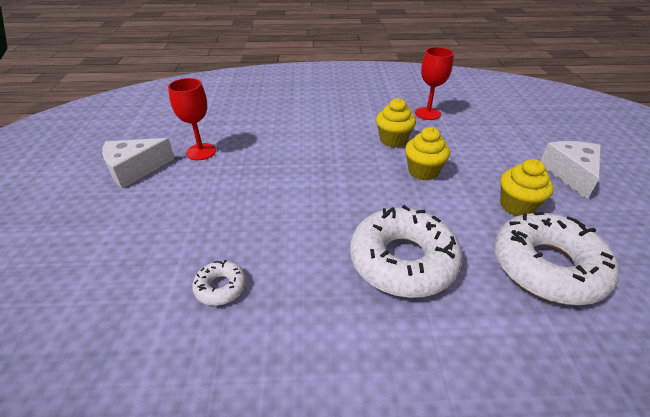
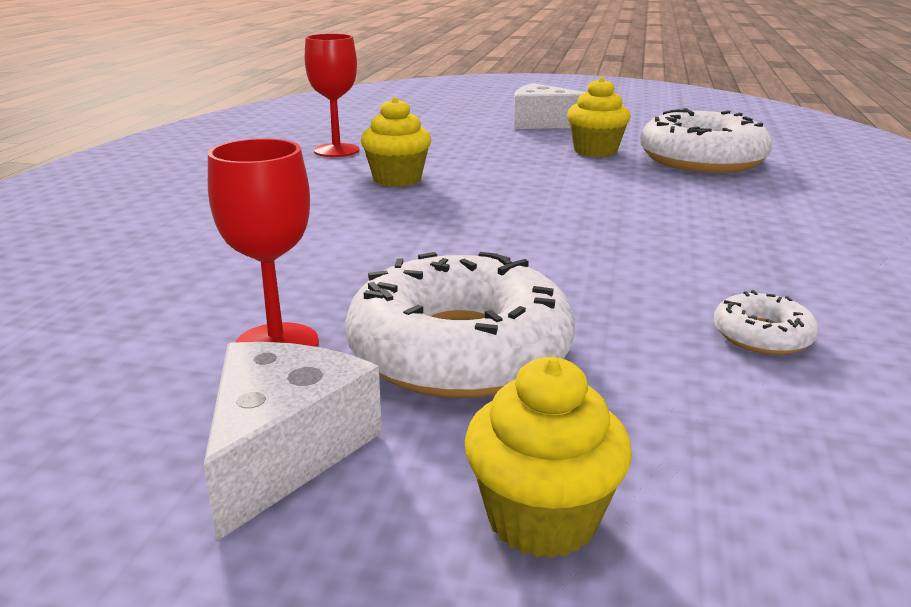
camera: 75 degrees left, 15 degrees down
(135, 169) = (285, 451): white cheese -> white cheese turned 150 degrees counterclockwise
(402, 260) = (693, 213): white donut -> white donut (460, 351)
(423, 171) = (498, 176): yellow cupcake -> yellow cupcake (542, 519)

